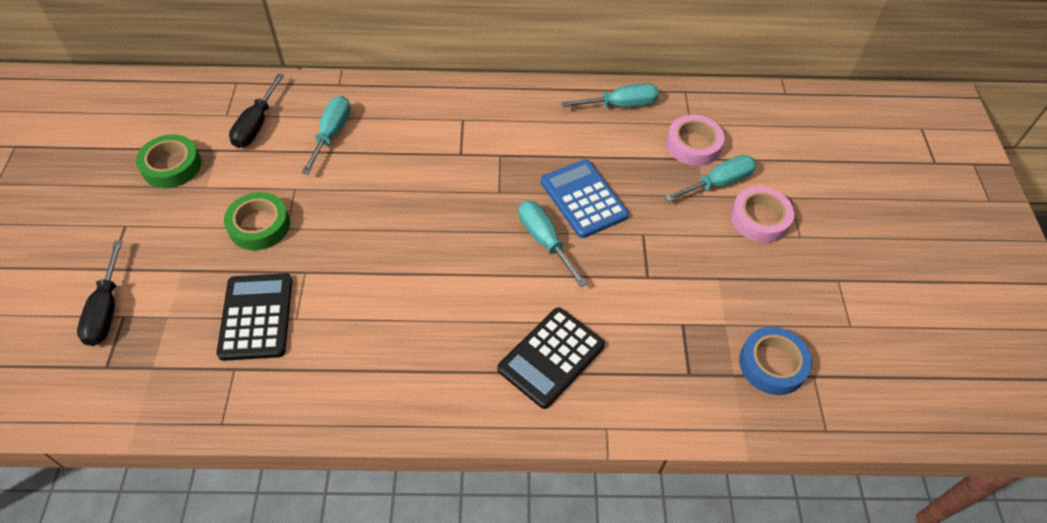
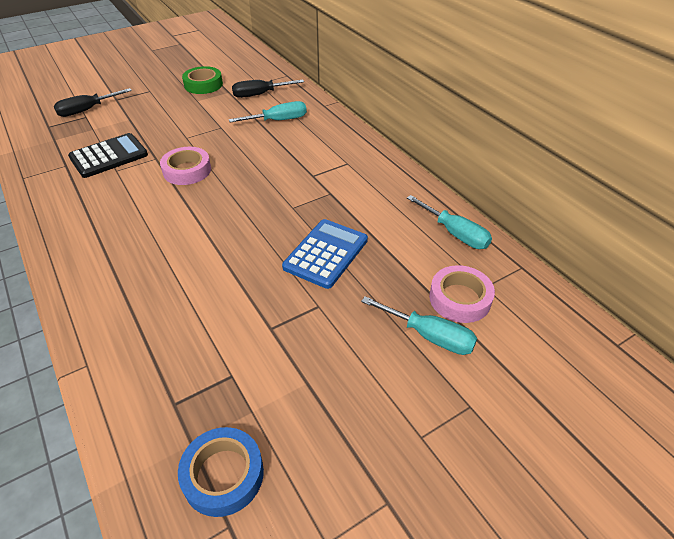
camera: 60 degrees right, 10 degrees down
(259, 225) = (181, 128): green tape -> none
(544, 240) = (263, 249): turquoise screwdriver -> none
(551, 357) = (145, 300): black calculator -> none
(759, 219) = (413, 389): pink tape -> pink tape (187, 170)

